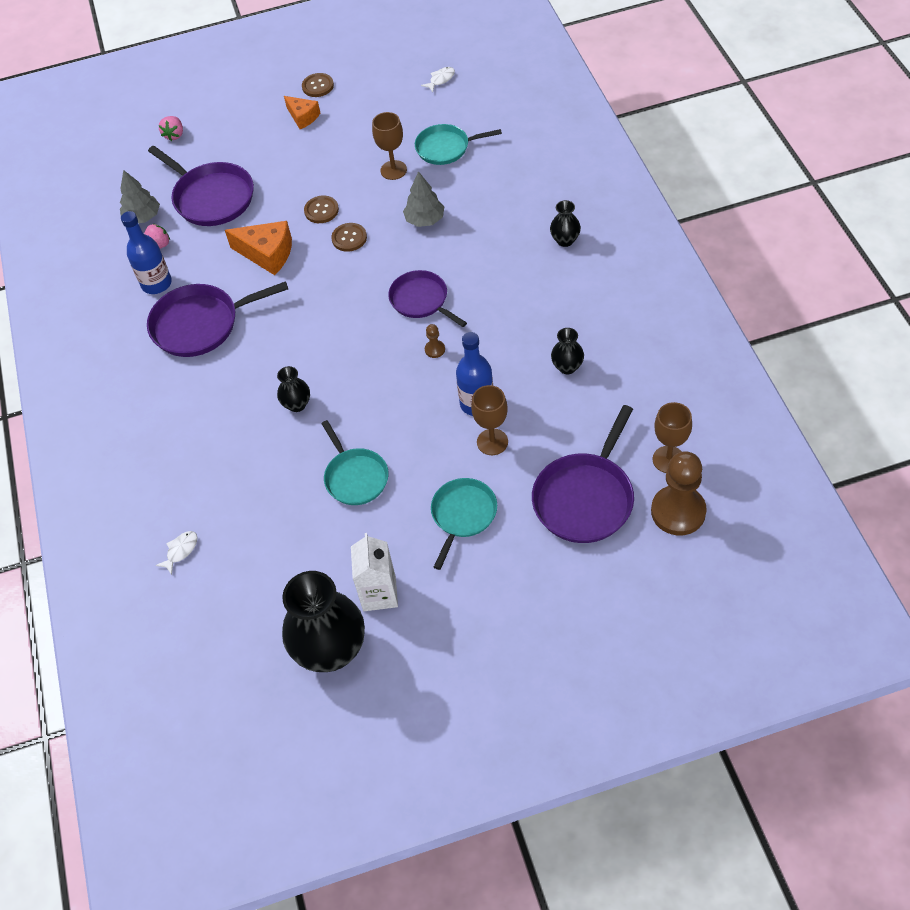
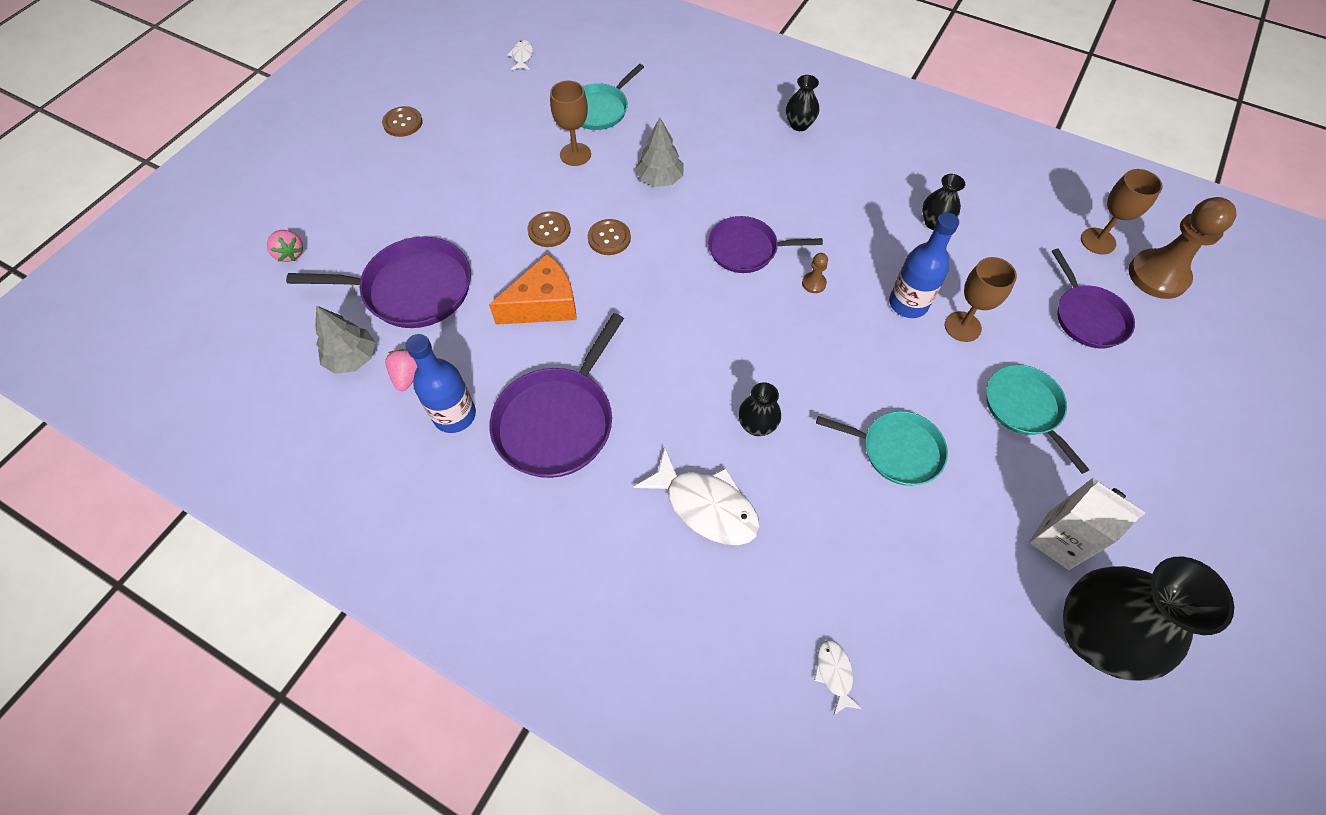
camera: 50 degrees left, 5 degrees up
(220, 424) = (705, 506): none -> white fish
(303, 117) = (421, 158): orange cheese -> none
(585, 498) = (1088, 317): purple pan -> purple pan, size x0.66

